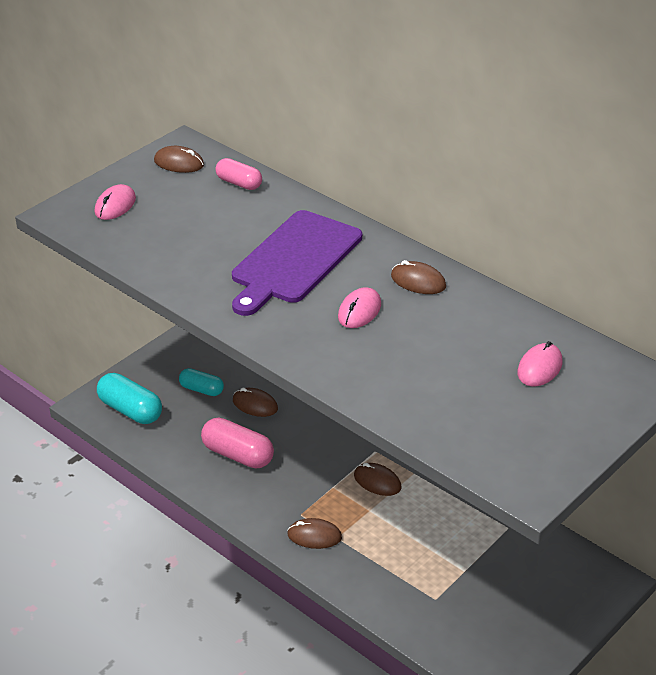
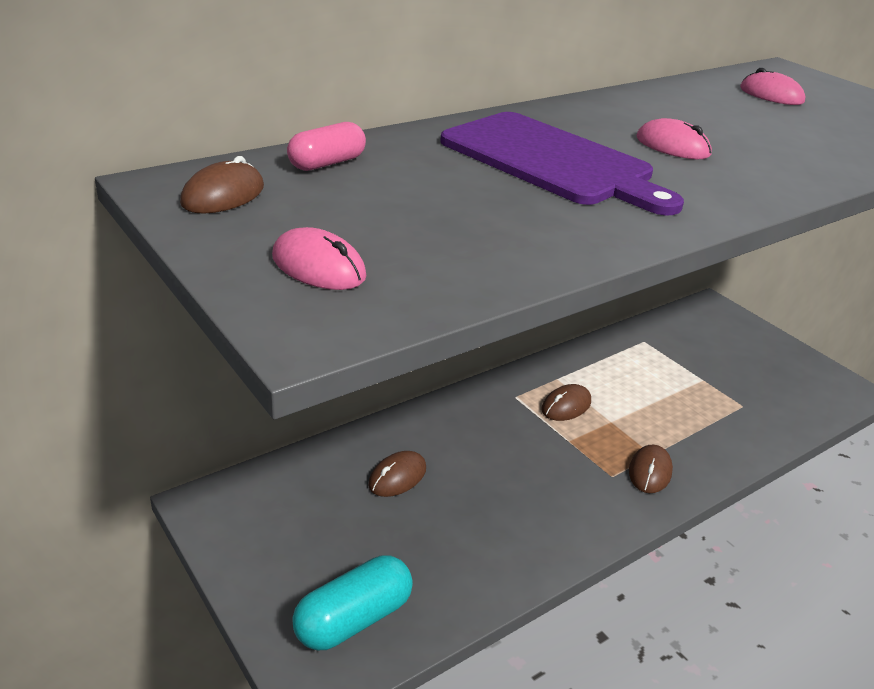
camera: 80 degrees left, 5 degrees down
(201, 389) = (342, 525): turquoise capsule -> none
(238, 455) = (492, 511): pink capsule -> none
(418, 281) = (614, 112): brown mouse -> none

